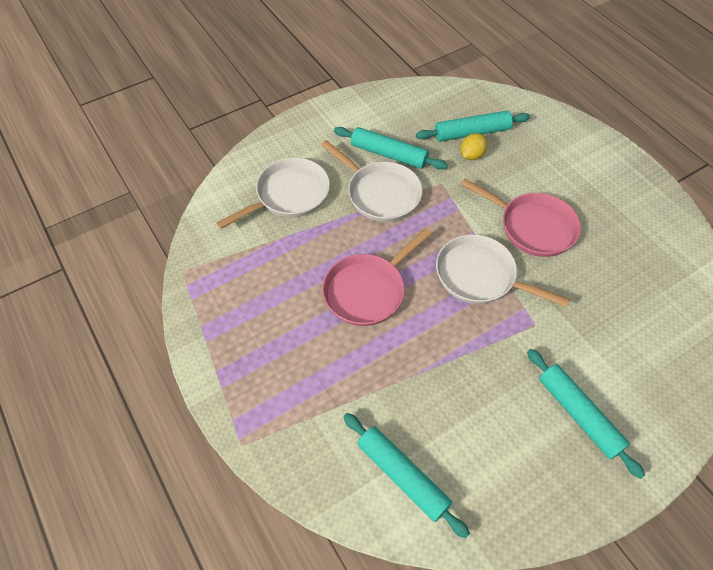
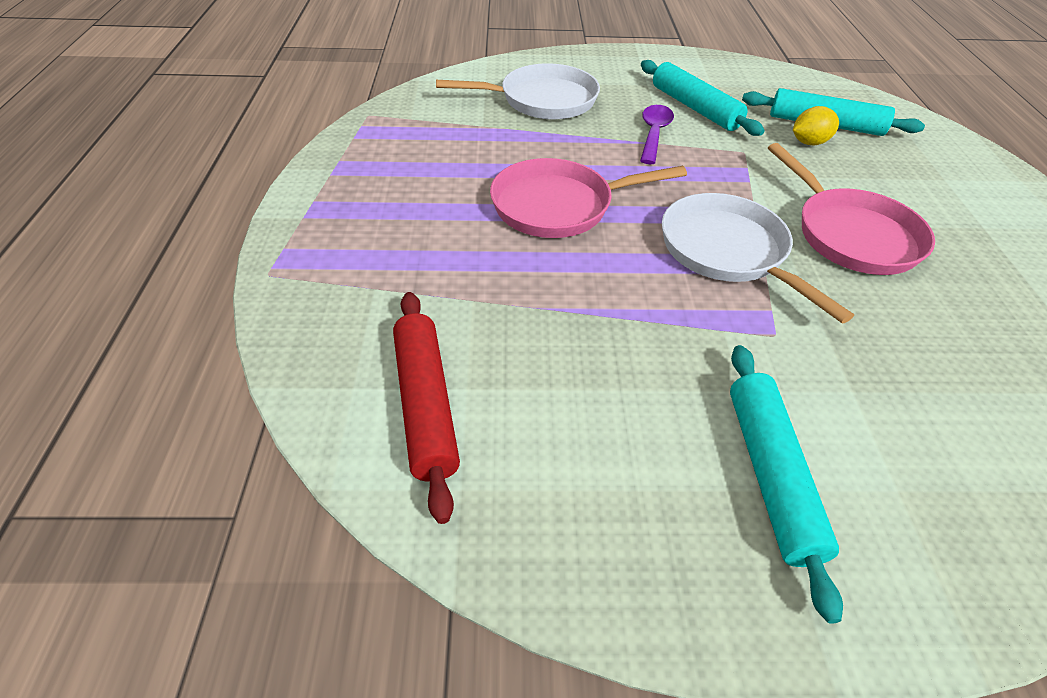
camera: 30 degrees right, 10 degrees down
(380, 193) = (654, 133): white pan -> purple spoon
(402, 476) = (425, 405): turquoise rolling pin -> red rolling pin

